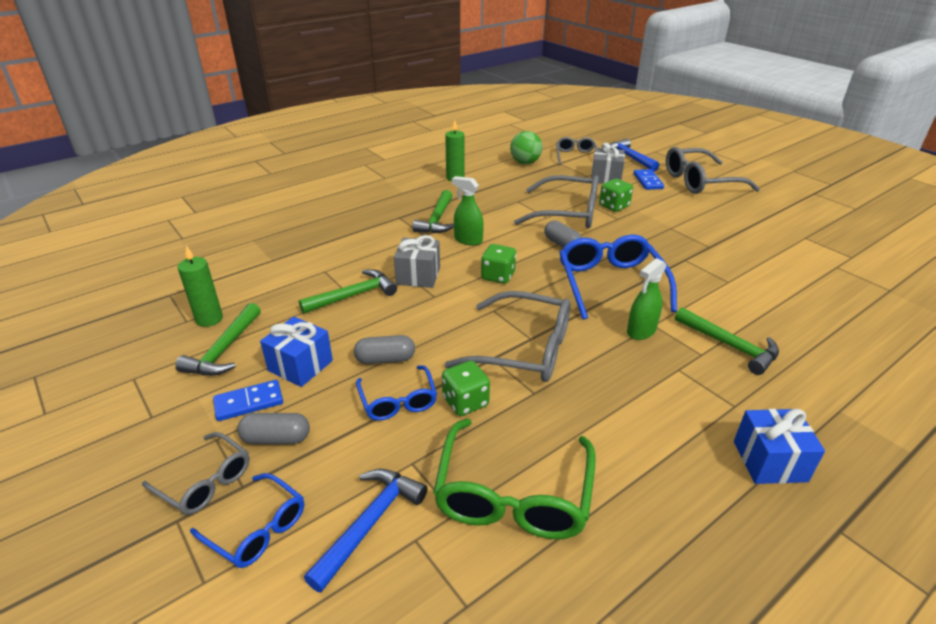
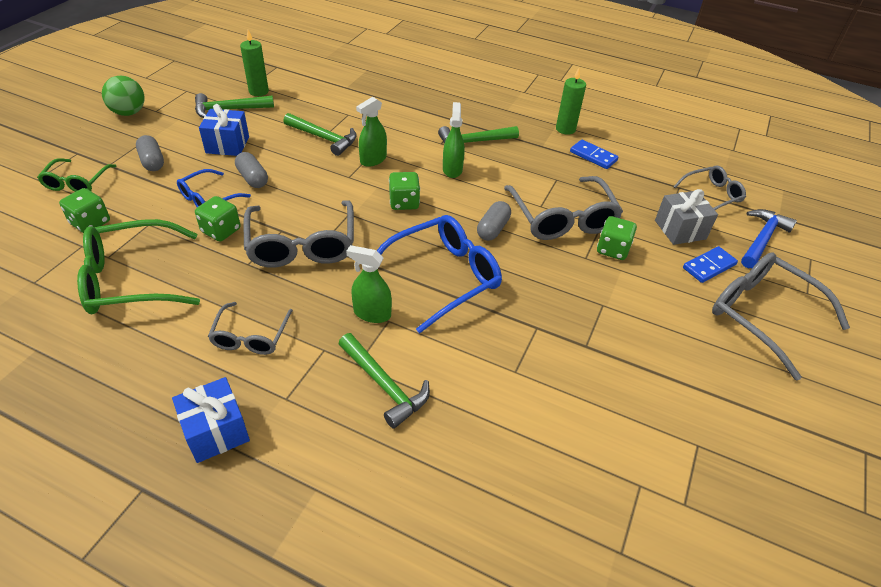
camera: 60 degrees right, 10 degrees up
(205, 482) = (108, 150): grey glasses -> grey glasses (251, 336)
(249, 402) = (181, 139): blue domino -> blue domino (593, 156)
(257, 529) = (77, 182): blue glasses -> green glasses
(369, 523) = (90, 223): blue hammer -> green dice
(418, 276) = (373, 160): grey gift -> green spray bottle
(525, 162) = (651, 163): green ball -> green ball (129, 112)
(730, 346) = (384, 385): green hammer -> green hammer turned 60 degrees counterclockwise

